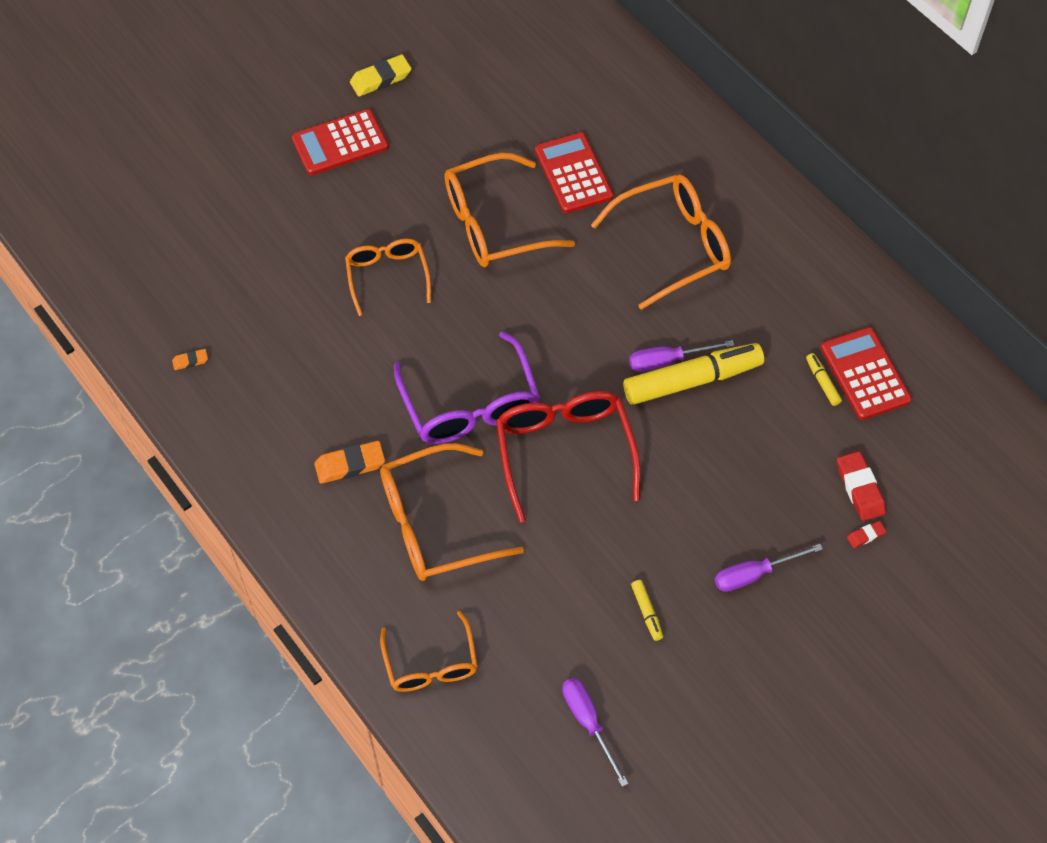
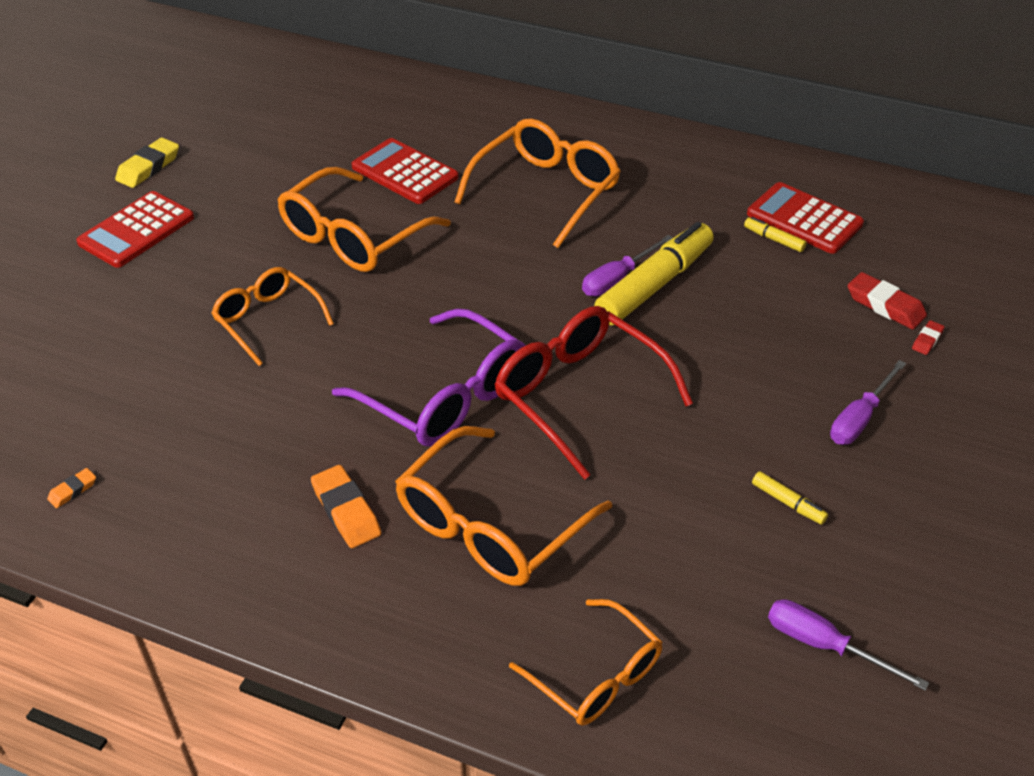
camera: 30 degrees left, 15 degrees down
(350, 465) = (346, 511): orange eraser -> orange eraser turned 75 degrees counterclockwise

